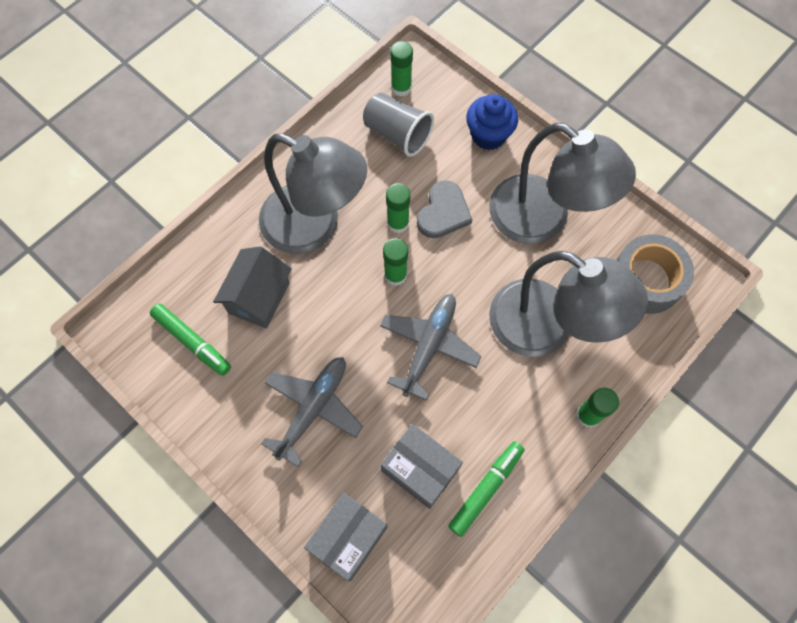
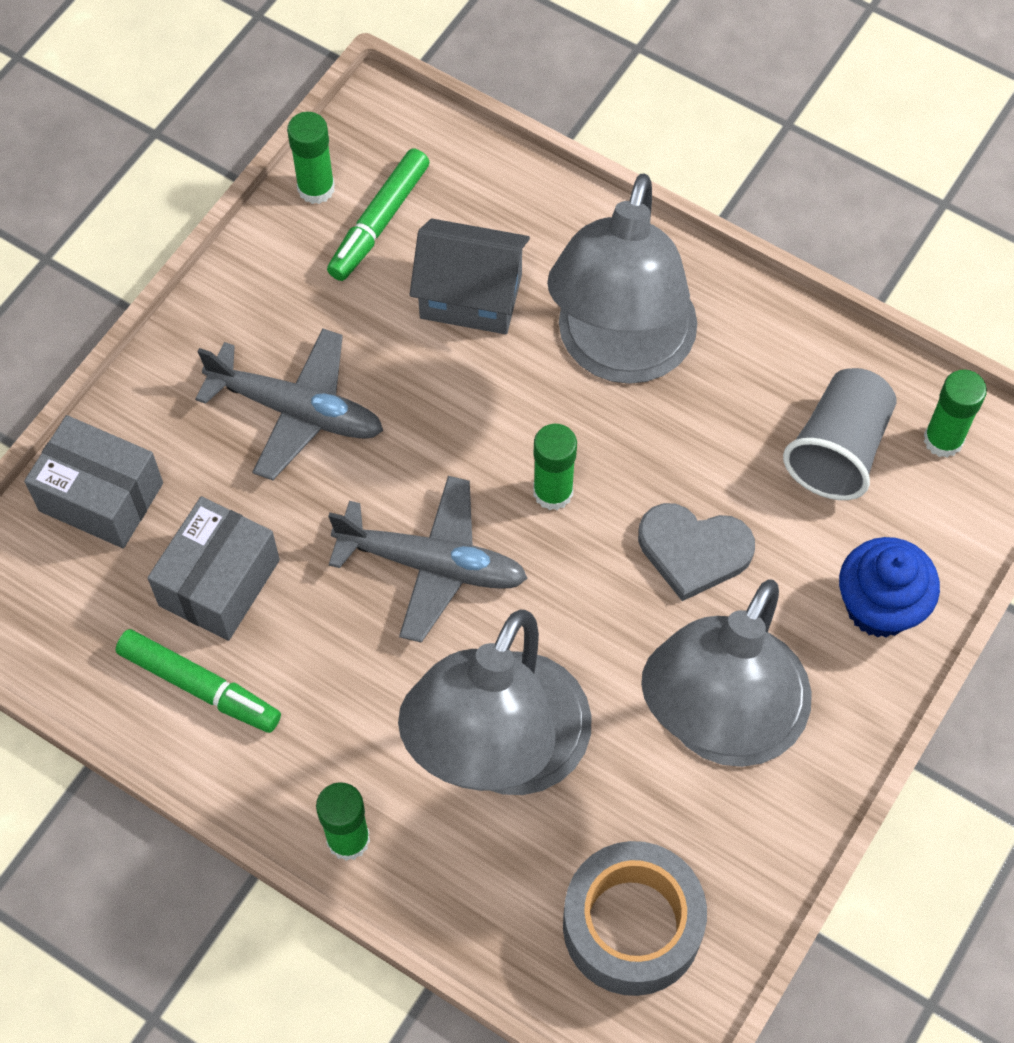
camera: 80 degrees right, 5 degrees down
(398, 223) = (654, 480): green glue stick -> green glue stick (316, 188)

